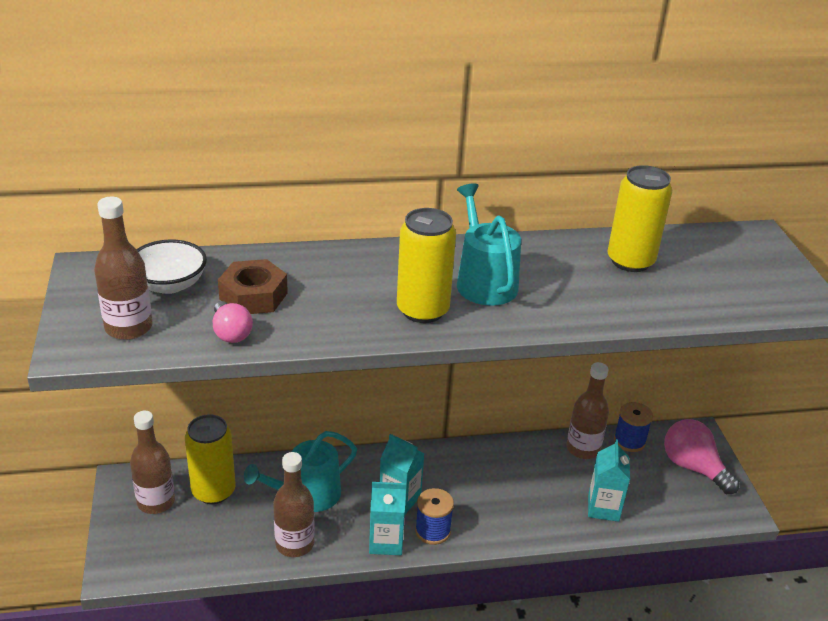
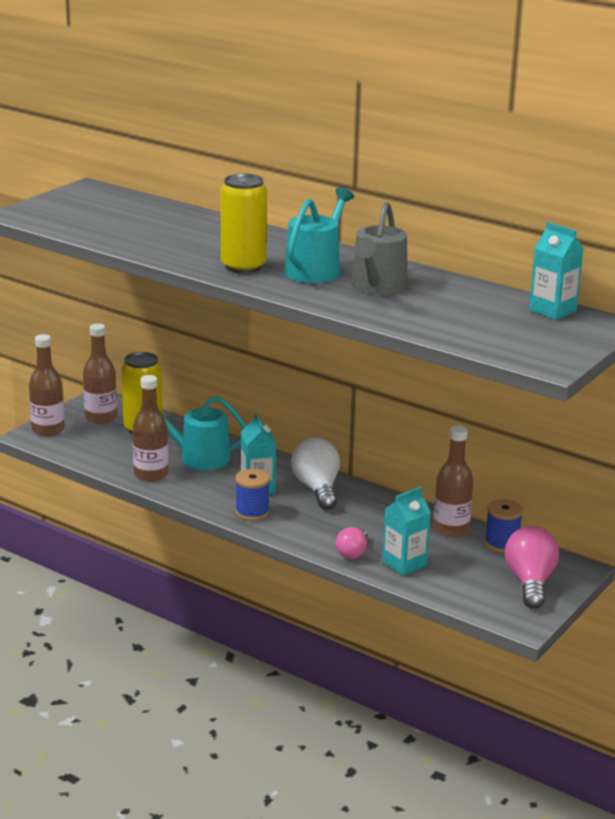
camera: 45 degrees right, 10 degrees down
(129, 327) = (61, 216): brown bottle -> brown bottle (48, 430)
(169, 284) = (118, 208): white bowl -> none
(231, 333) = (109, 236): pink light bulb -> pink light bulb (352, 552)
(253, 296) = (155, 227): brown nut -> none
(386, 542) = (211, 502): turquoise carton -> turquoise carton (552, 311)
(444, 469) = (317, 489): none -> white light bulb
(563, 278) = (377, 287): none -> grey watering can
(630, 261) = (452, 297): yellow can -> none

